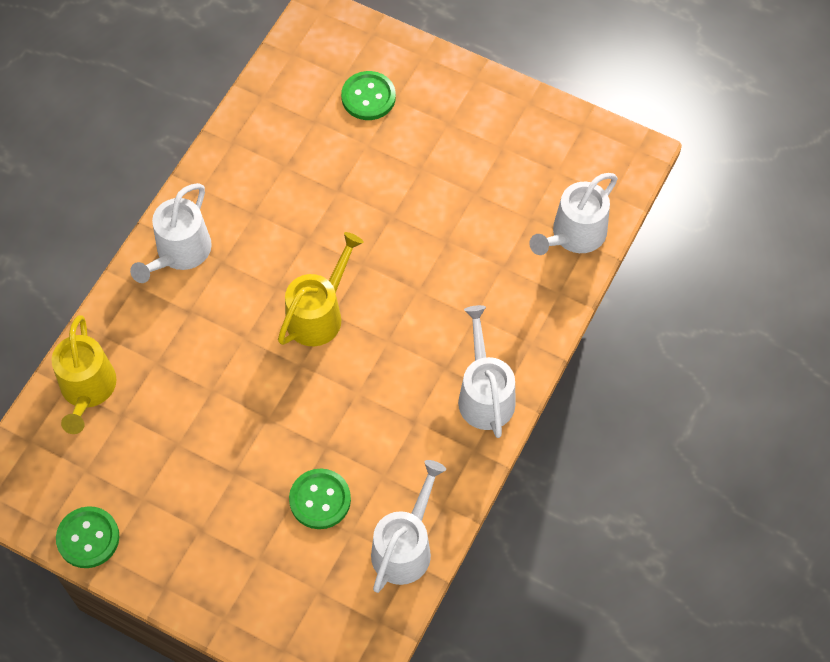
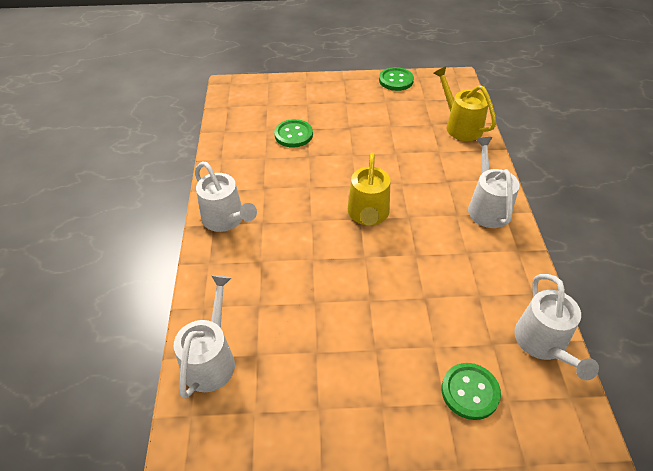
camera: 150 degrees right, 15 degrees down
(405, 546) = (232, 135): white watering can -> white watering can (543, 344)

